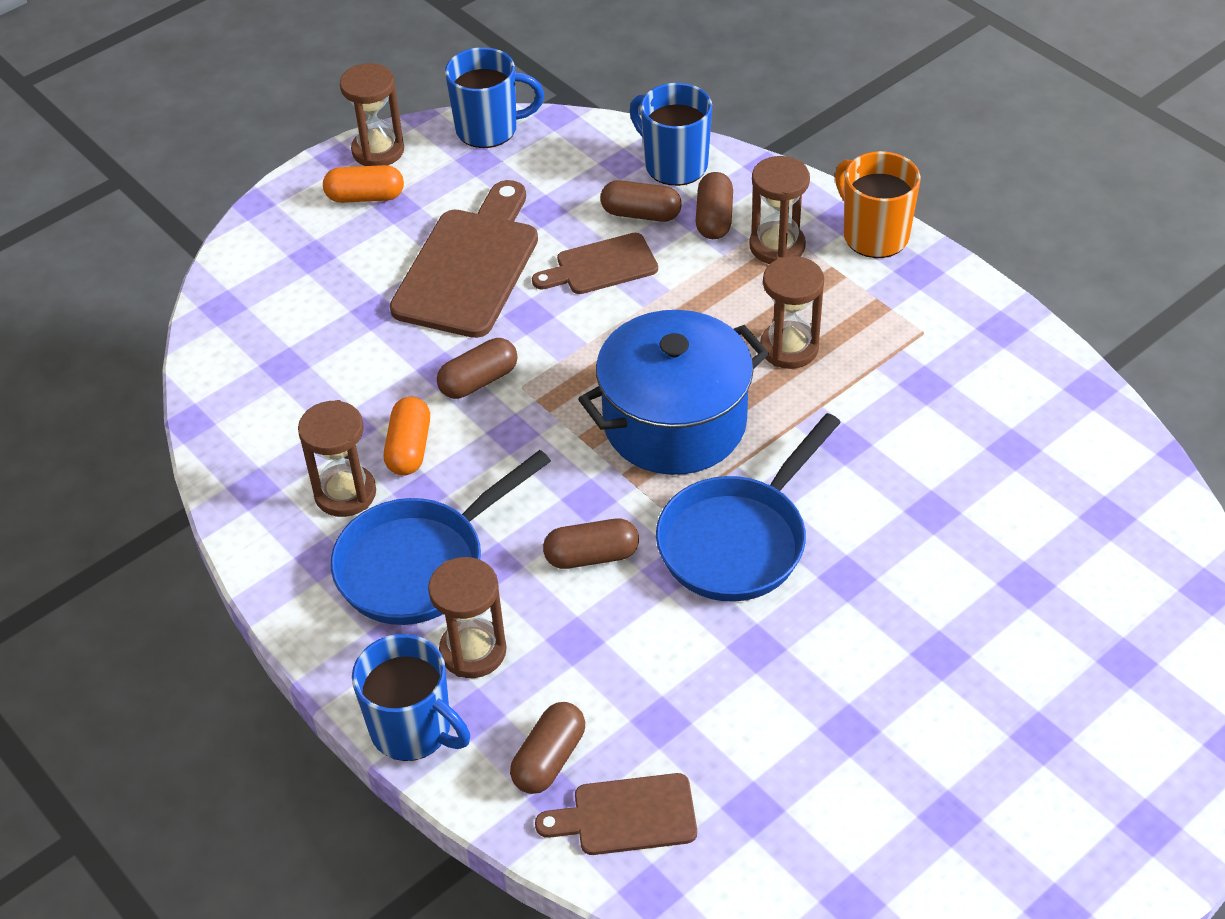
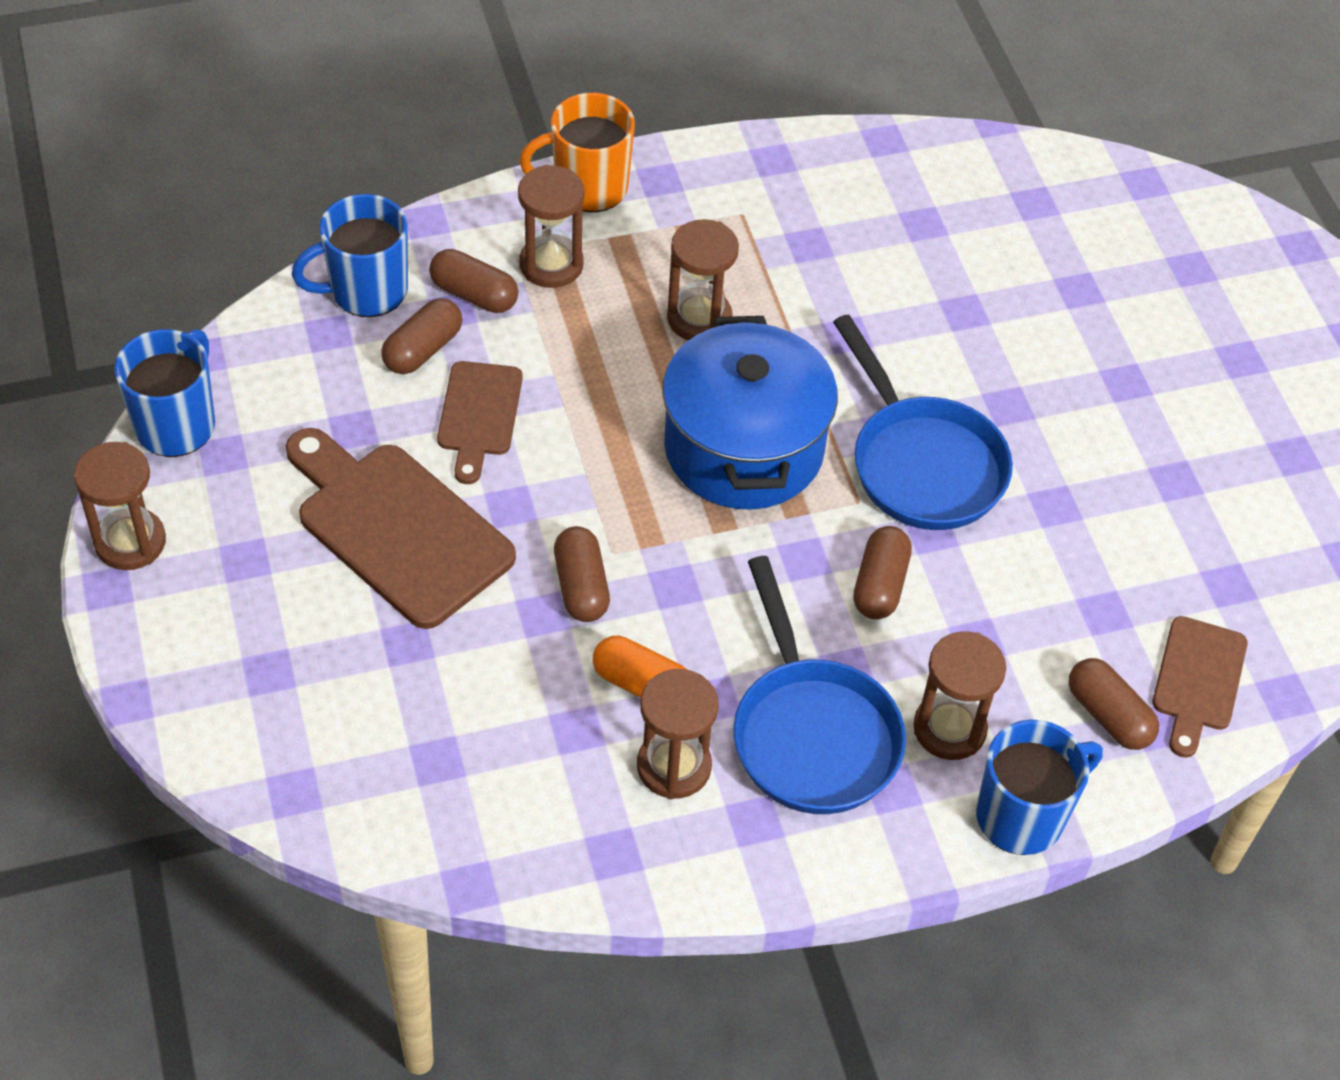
camera: 70 degrees left, 5 degrees up
(365, 197) = (204, 583): orange capsule -> none

